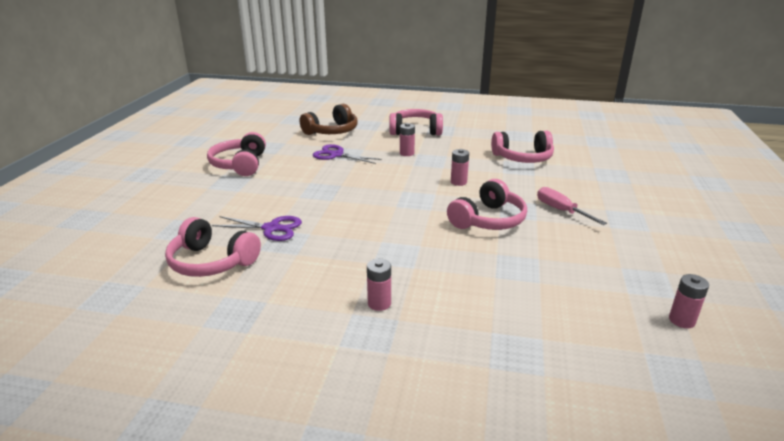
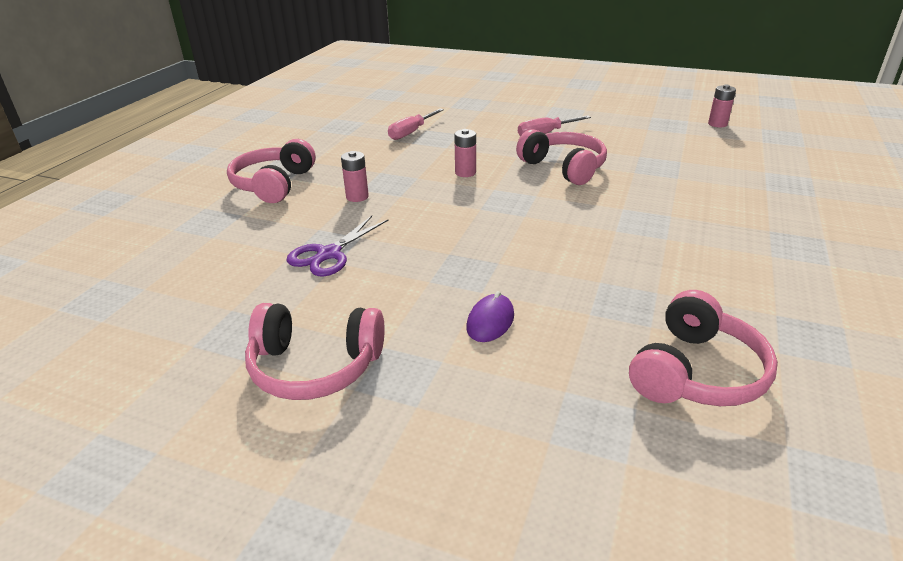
camera: 80 degrees left, 5 degrees up
(269, 200) = (490, 321): none -> purple mouse
(271, 228) = (586, 316): purple scissors -> none
(332, 131) = (213, 256): brown headphones -> none
(379, 303) = (747, 239): pink battery -> none
(523, 158) = (411, 132): pink headphones -> pink screwdriver

